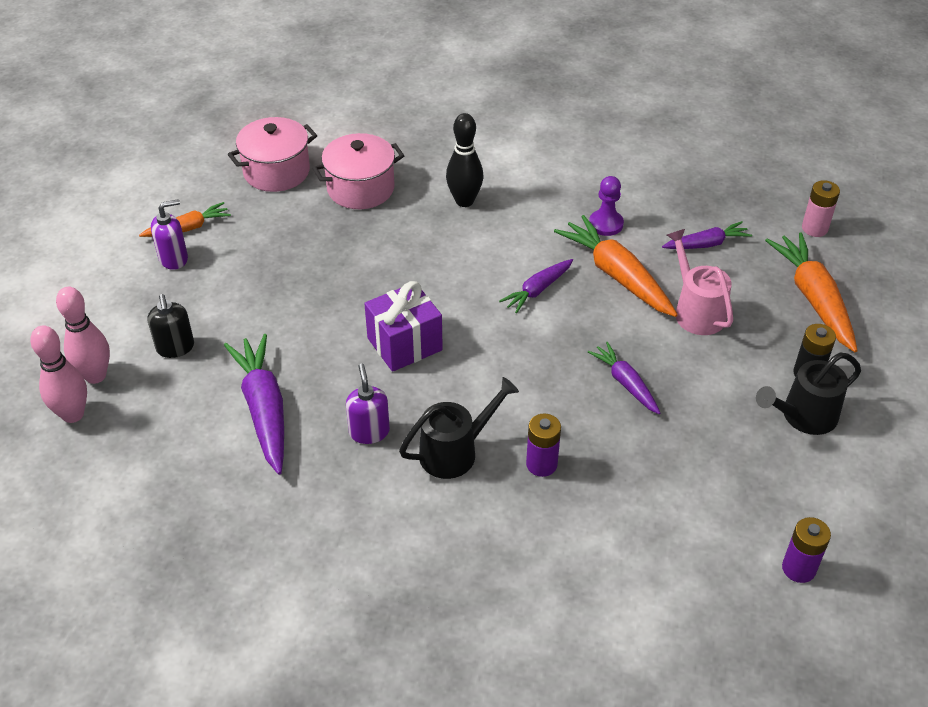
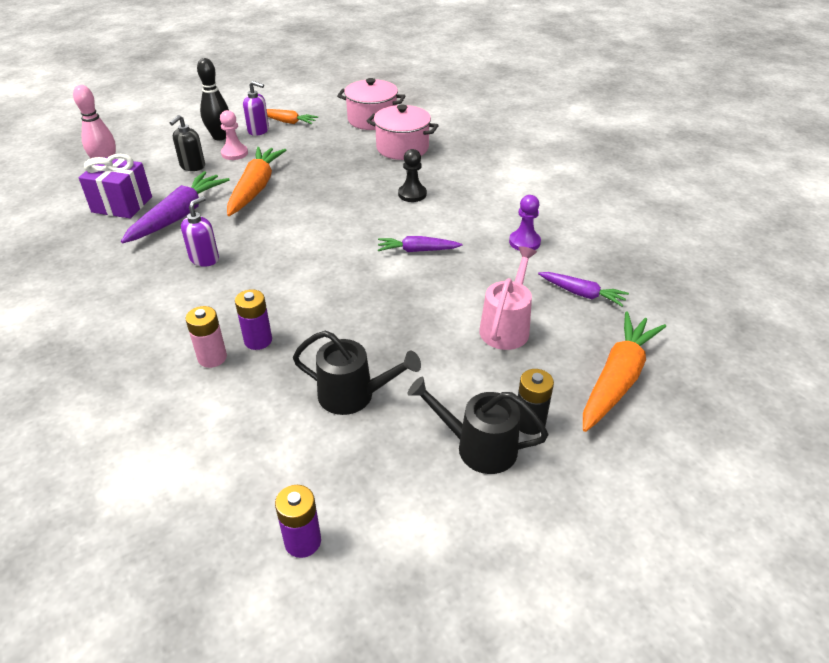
camera: 45 degrees right, 5 degrees down
(95, 375) = (142, 157): pink bowling pin -> none
(195, 303) = (234, 153): none -> pink pawn
(404, 344) = (296, 230): purple gift -> purple gift (122, 204)
(448, 236) = (412, 194): none -> black pawn
(455, 451) = (226, 299): black watering can -> black watering can (354, 395)
(464, 201) = (452, 183): black bowling pin -> black bowling pin (220, 137)
(616, 275) = (483, 273): orange carrot -> orange carrot (255, 188)
(625, 383) = (385, 334): purple carrot -> none
(814, 228) = (694, 336): pink battery -> pink battery (212, 358)

